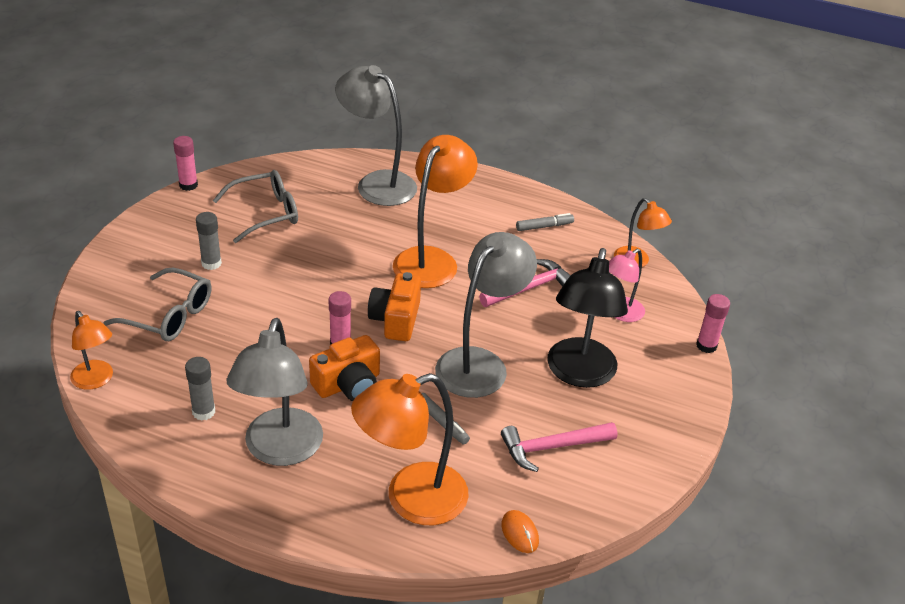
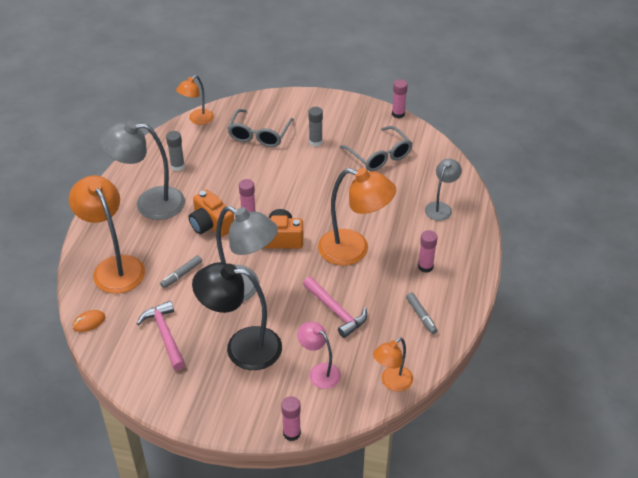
camera: 85 degrees right, 5 degrees up
(377, 183) = (441, 207): grey lamp -> grey lamp, size x0.56
(470, 211) = (425, 267): none -> pink glue stick

